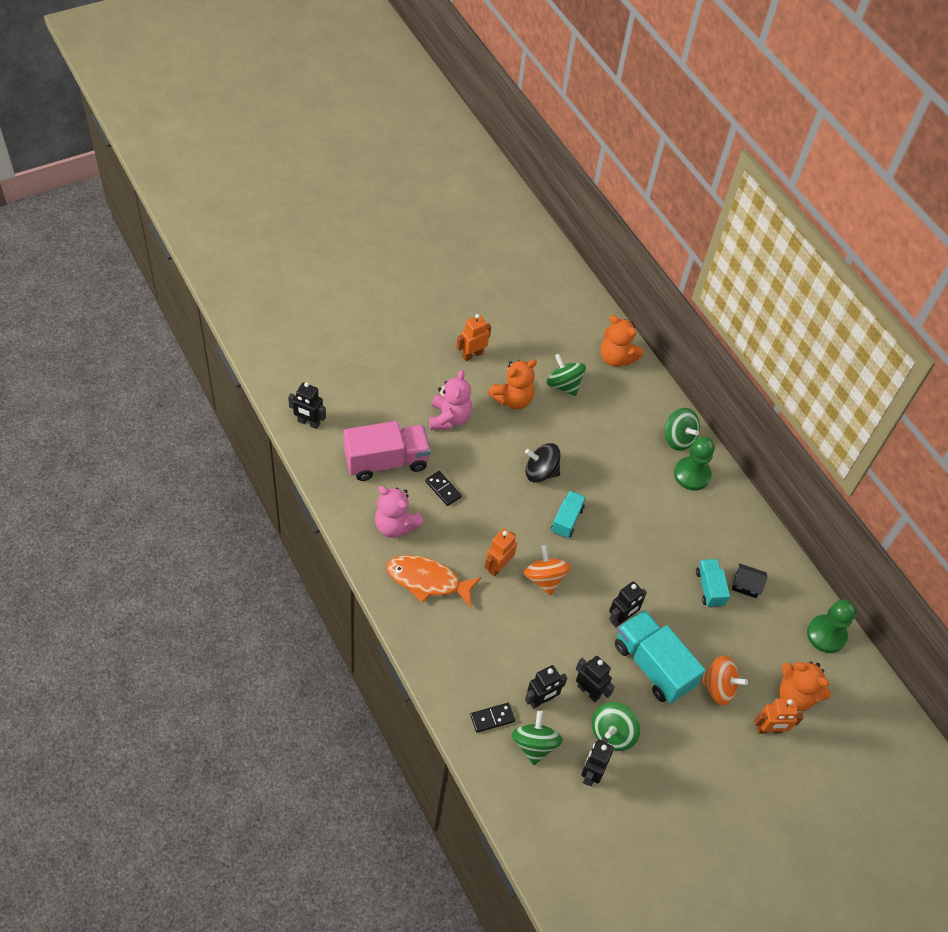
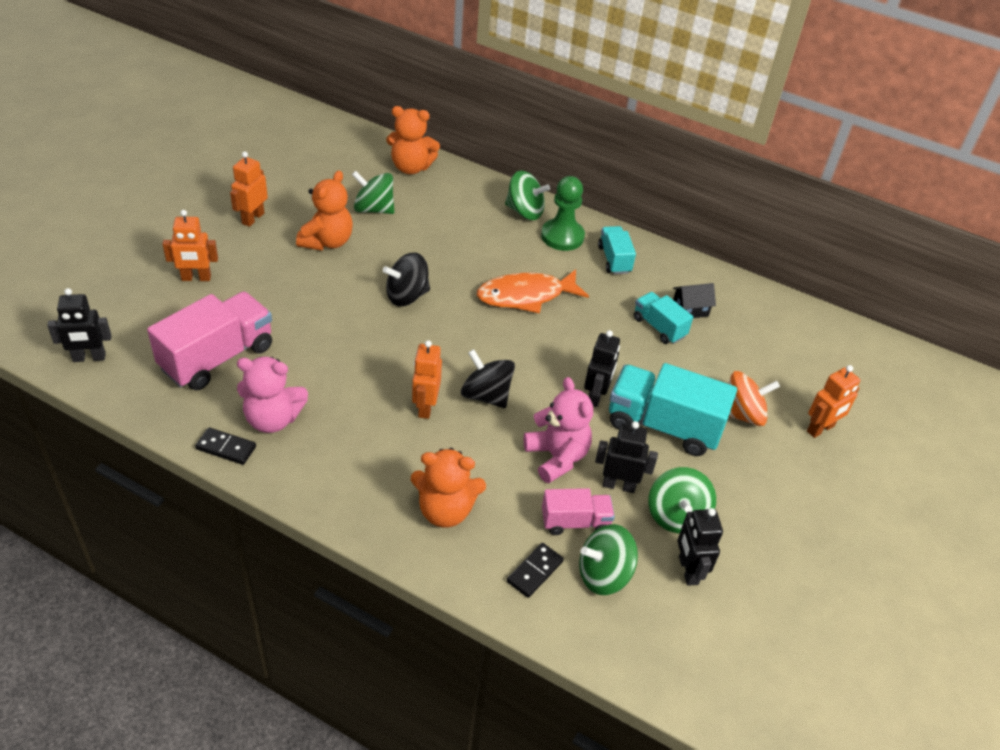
camera: 30 degrees left, 10 degrees down
(406, 390) = (196, 278): none -> orange robot
(427, 581) = (352, 460): orange fish -> orange fish (526, 296)
(443, 489) = (306, 357): black domino -> black domino (226, 448)
(449, 418) = (266, 286): pink teddy bear -> pink teddy bear (557, 457)
(534, 745) = (603, 574): green spinning top -> green spinning top turned 75 degrees counterclockwise
(541, 700) = (575, 522): black robot -> pink truck
(544, 578) = (486, 395): orange spinning top -> black spinning top
(567, 520) = (468, 328): turquoise truck -> turquoise truck (614, 259)
(795, 696) = (816, 385): orange teddy bear -> orange teddy bear (445, 510)
(826, 635) = (796, 318): green pawn -> none

